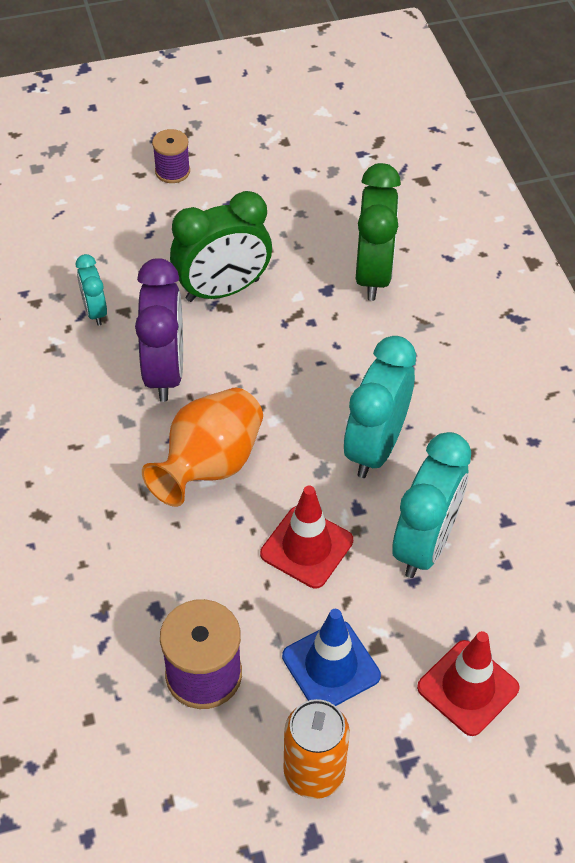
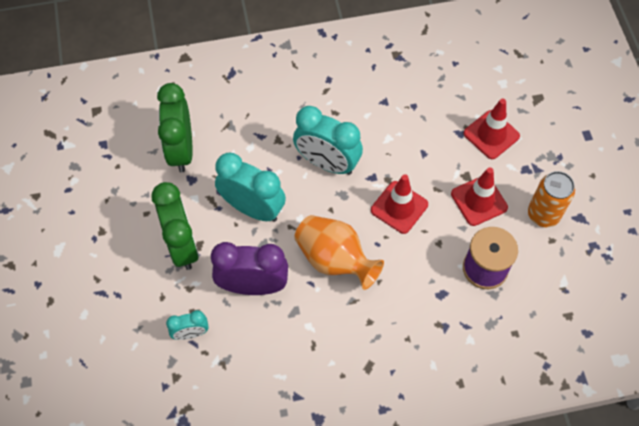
camera: 85 degrees left, 10 degrees up
(172, 171) = (52, 276): purple spool -> none
(331, 666) = (479, 200): blue traffic cone -> red traffic cone
(373, 274) = (181, 150): green clock -> green clock turned 105 degrees counterclockwise
(424, 544) = (399, 144): turquoise clock -> turquoise clock (252, 208)

